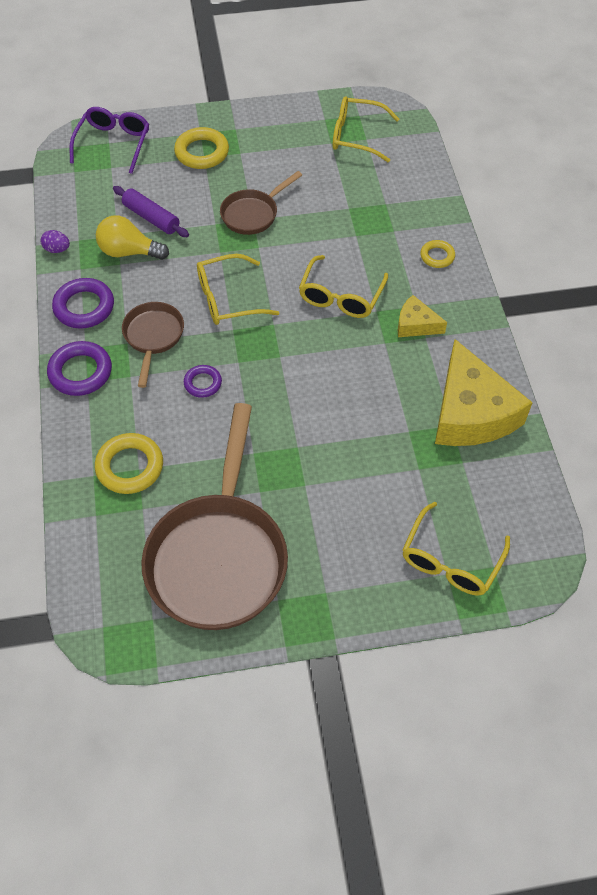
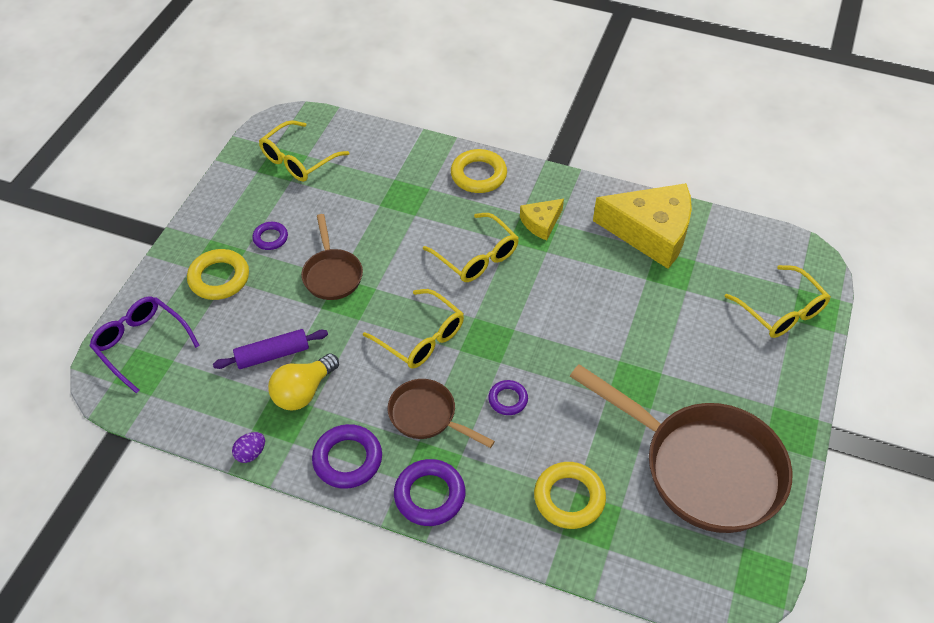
camera: 60 degrees left, 5 degrees down
(228, 298) = (421, 338): yellow glasses -> yellow glasses turned 60 degrees counterclockwise
(262, 161) = (270, 238): none -> purple ring
(437, 256) = (478, 175): yellow ring -> yellow ring, size x1.69

